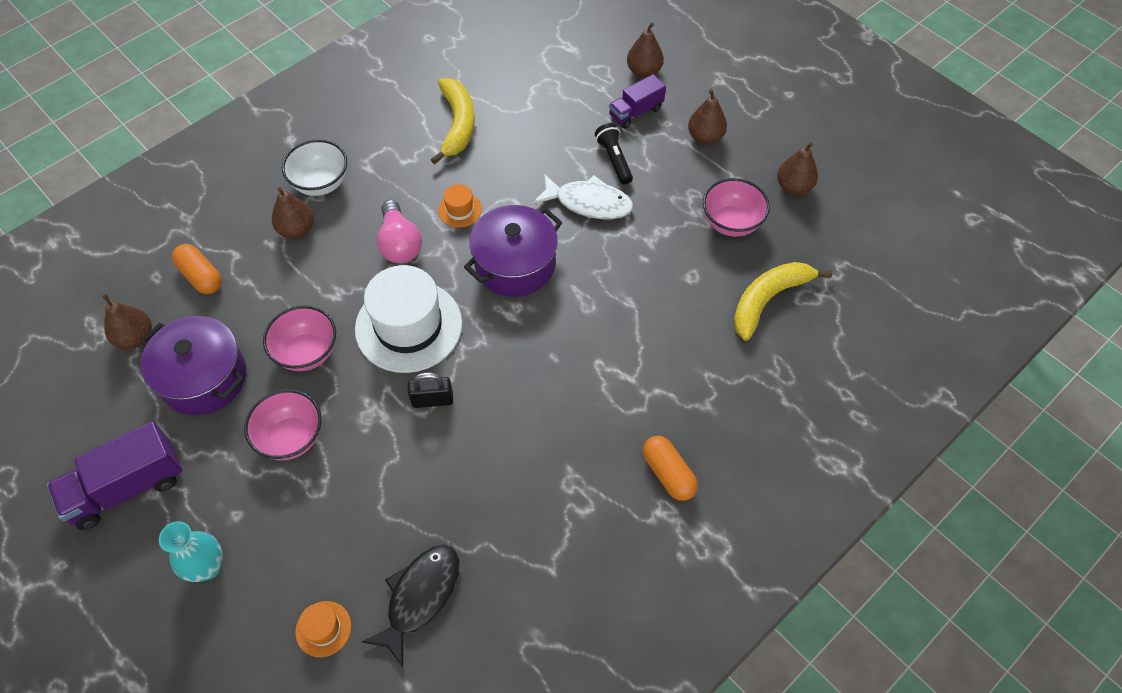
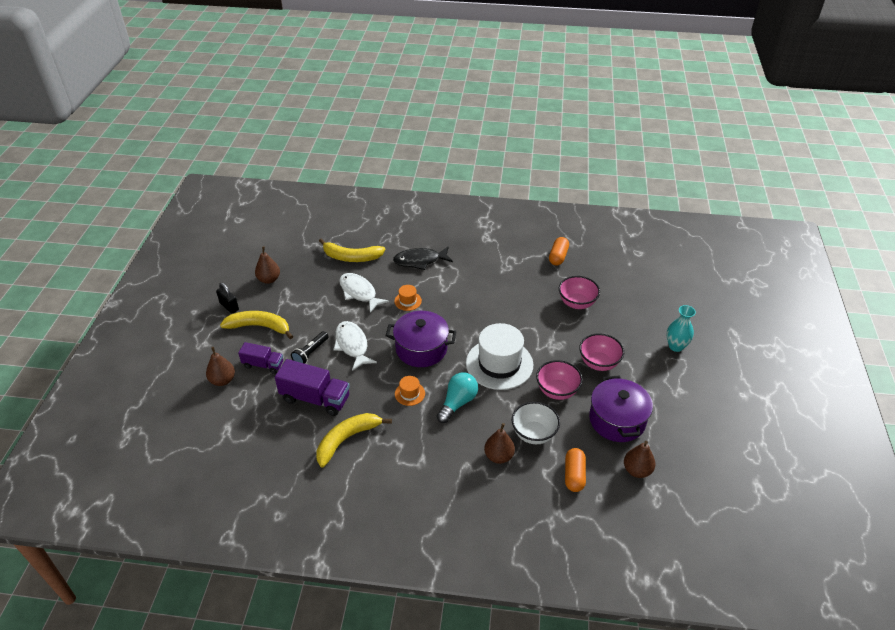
camera: 130 degrees left, 15 degrees down
(127, 487) = (691, 402): purple truck -> purple truck (315, 398)
(321, 183) = (457, 472): white bowl -> white bowl (534, 434)
(323, 629) = (645, 296): orange hat -> orange hat (408, 301)
(399, 243) = (457, 403): pink light bulb -> turquoise light bulb
(420, 597) = (600, 279): black fish -> black fish (420, 261)
(432, 400) = (524, 329): black padlock -> black padlock (229, 306)
(668, 473) = (470, 245): orange capsule -> orange capsule (558, 257)
(680, 264) = (359, 293): none -> white fish
(705, 137) = (259, 327): brown pear -> yellow banana
(731, 223) = (315, 289): pink bowl -> pink bowl (577, 303)

